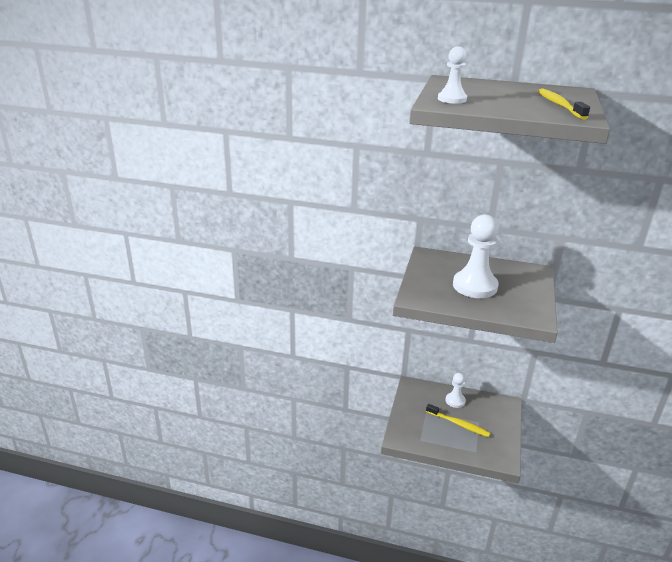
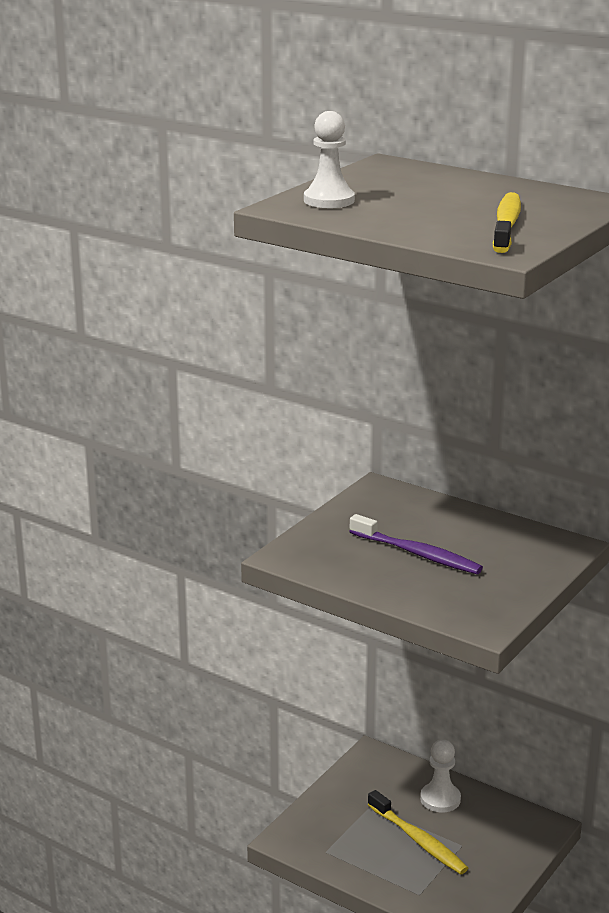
camera: 20 degrees right, 5 degrees down
(475, 286) = (417, 554): white pawn -> purple toothbrush

